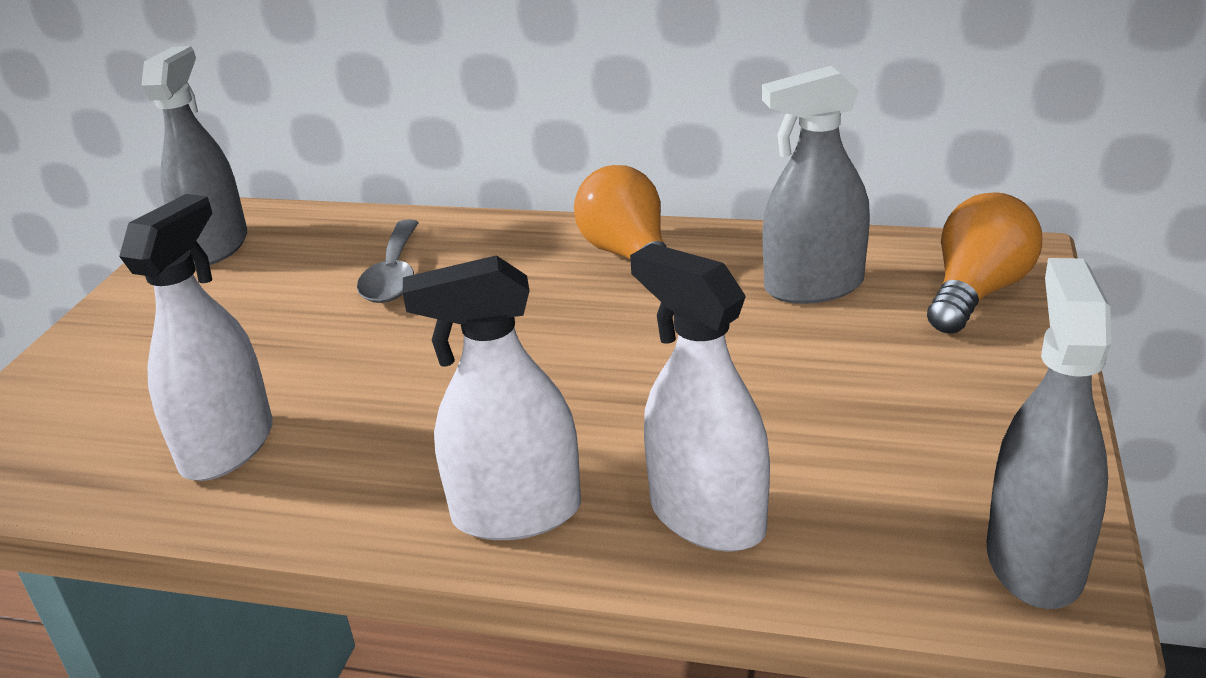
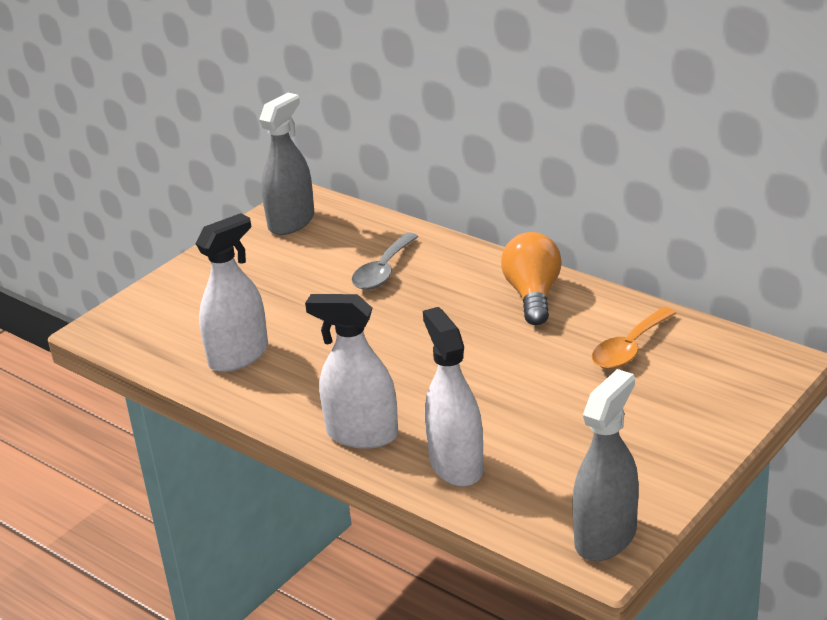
camera: 25 degrees right, 0 degrees up
(814, 287) = (629, 348): grey spray bottle -> orange spoon
(977, 292) = (729, 381): orange light bulb -> none

